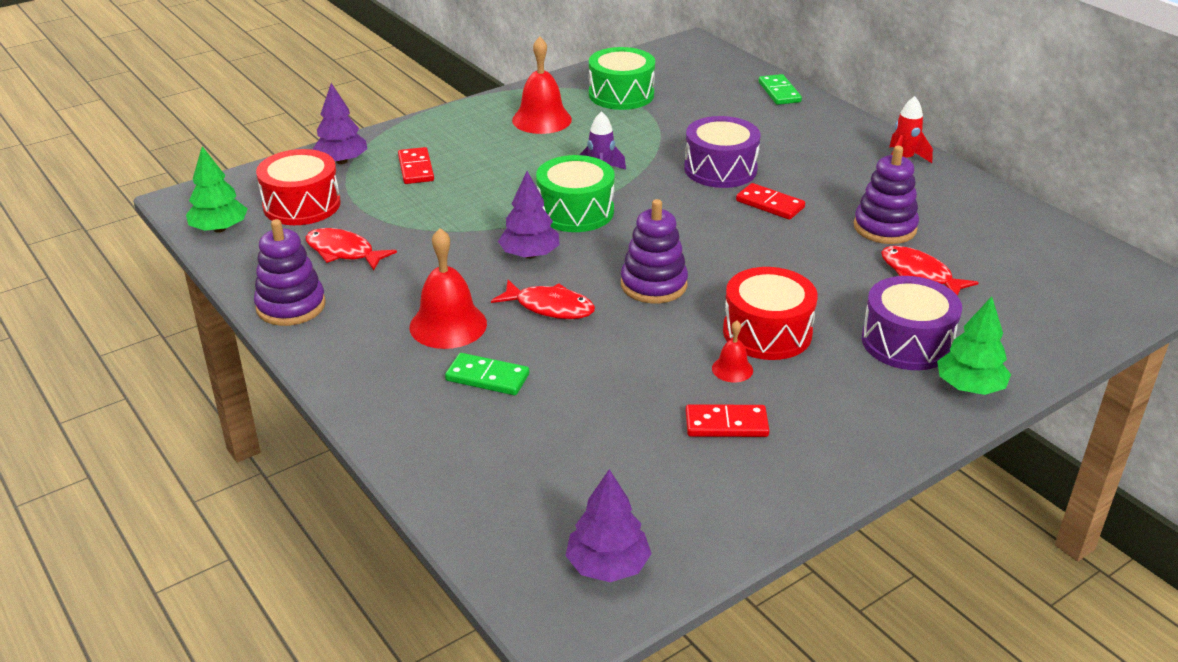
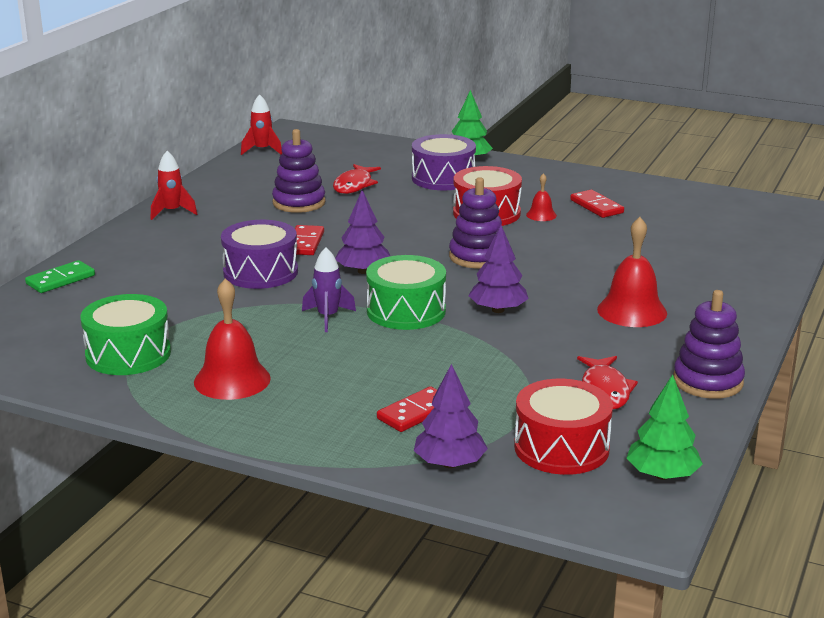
camera: 120 degrees left, 10 degrees down
(487, 377) = (664, 280): green domino -> none
(549, 307) = (557, 283): red fish -> none
(608, 566) = (750, 209): purple tree -> purple tree (363, 271)
(1082, 248) = (262, 150): none -> red rocket

